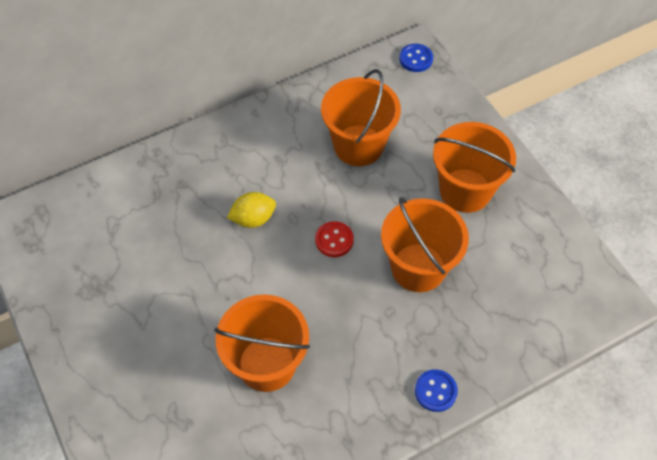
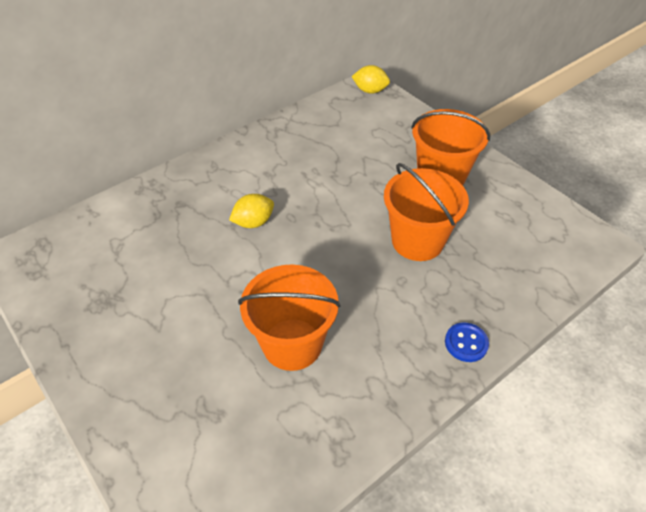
camera: 10 degrees left, 10 degrees down
(334, 240) = (333, 229): red button -> none
(358, 145) = (337, 155): orange bucket -> none
(416, 59) = (370, 91): blue button -> yellow lemon

